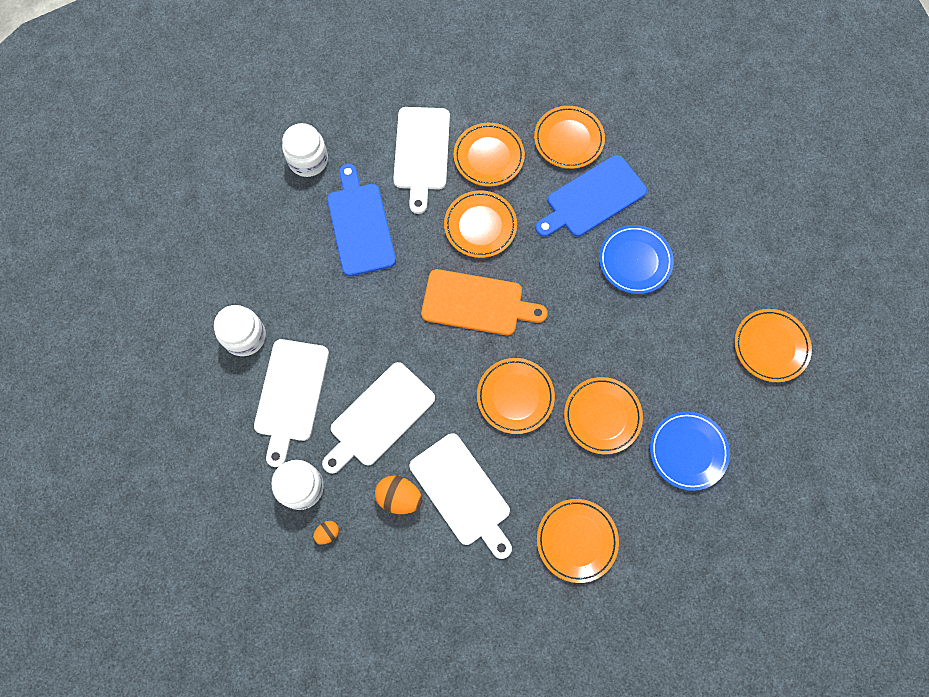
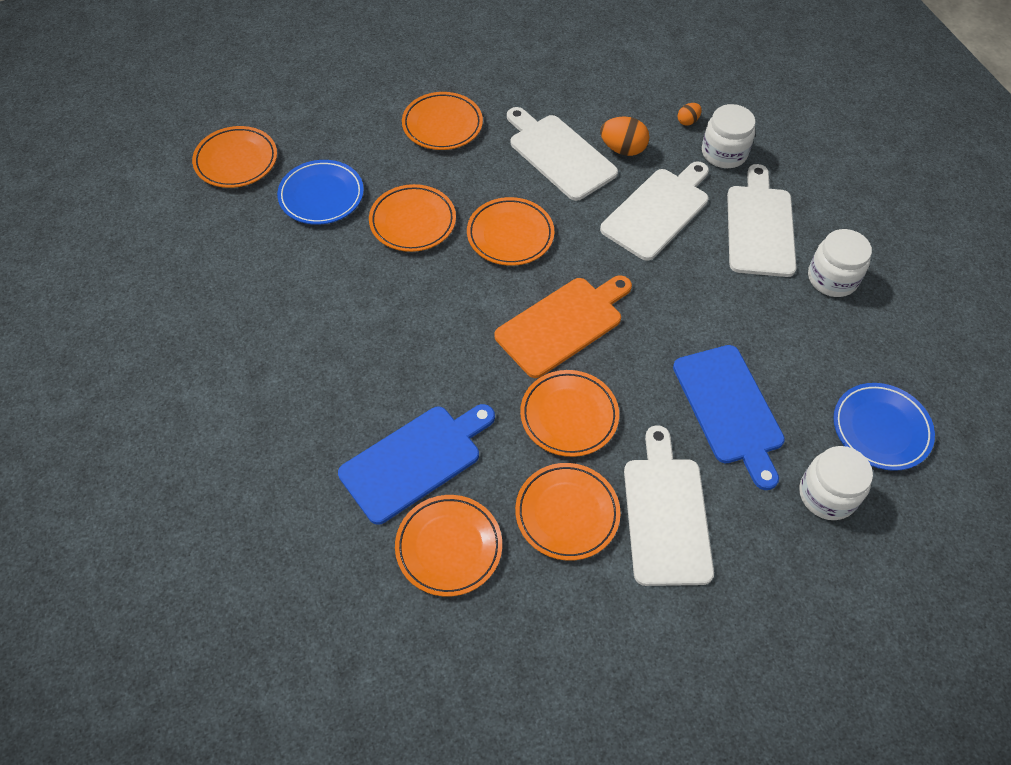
camera: 175 degrees right, 15 degrees down
(477, 303) = (563, 324): orange cutting board -> orange cutting board turned 135 degrees clockwise
(635, 261) = (362, 382): blue plate -> blue plate (881, 429)
(770, 346) = (206, 295): orange plate -> orange plate (236, 161)

